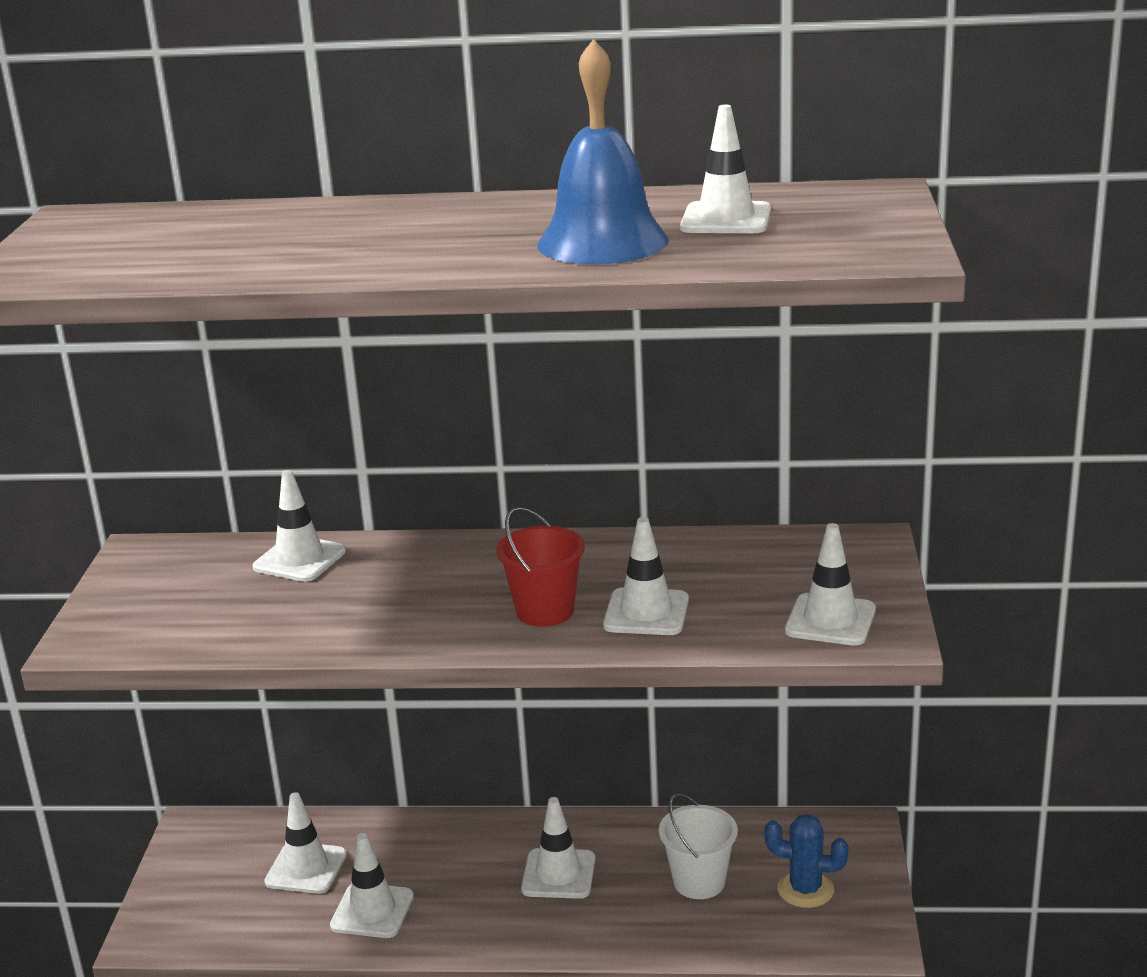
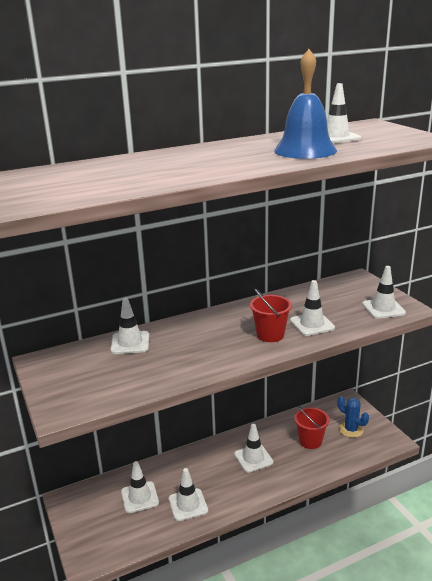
camera: 30 degrees left, 0 degrees up
(699, 882) = (310, 441): white bucket -> red bucket
(805, 889) = (351, 430): blue cactus -> blue cactus turned 60 degrees clockwise

